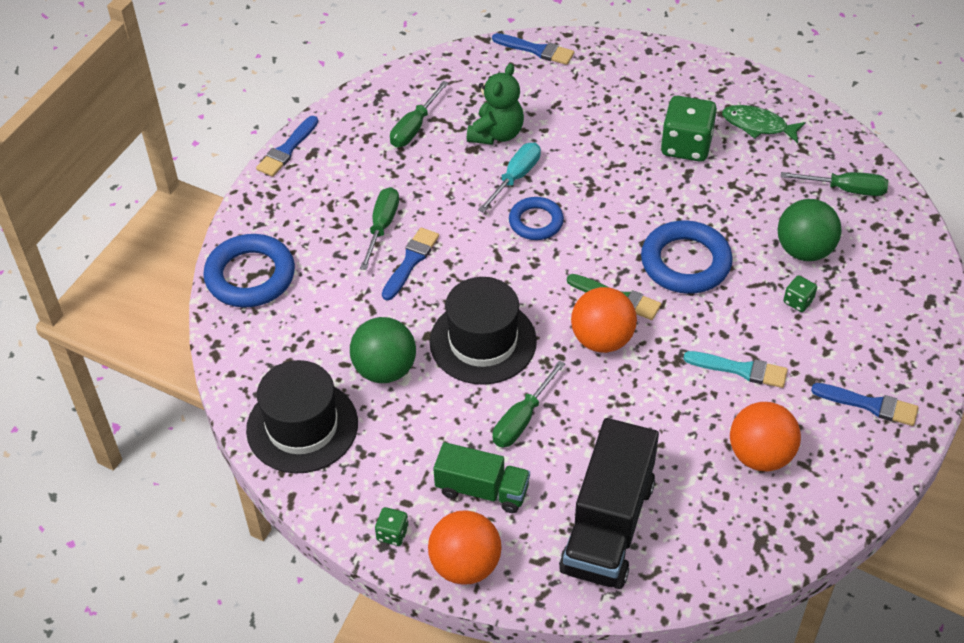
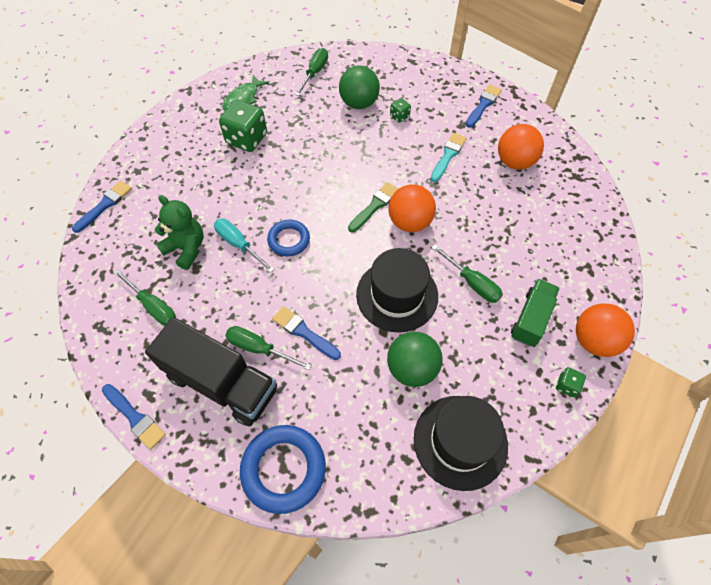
camera: 80 degrees left, 10 degrees up
(608, 526) = (564, 250): black truck -> black truck (221, 382)
(685, 262) = (353, 163): blue ring -> none

